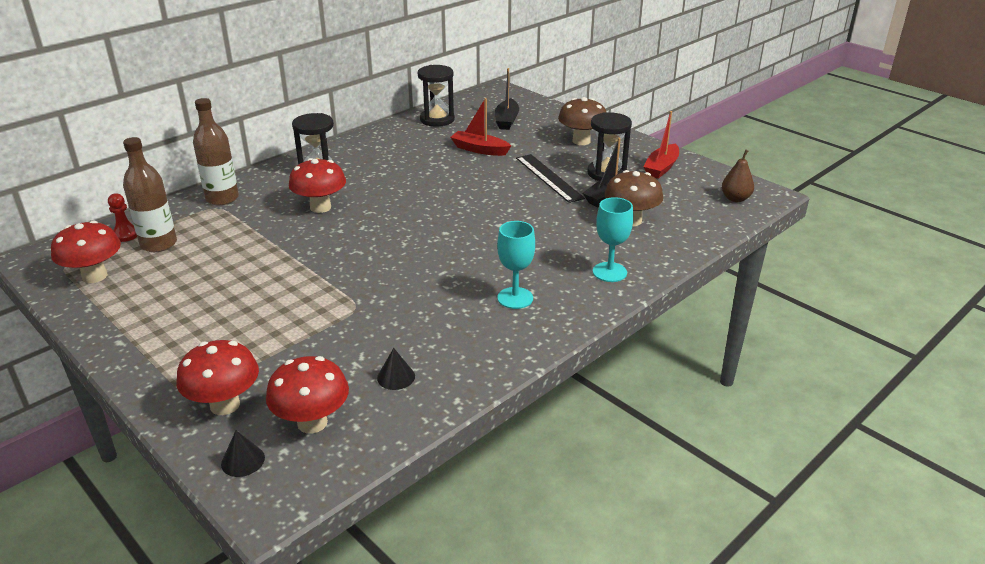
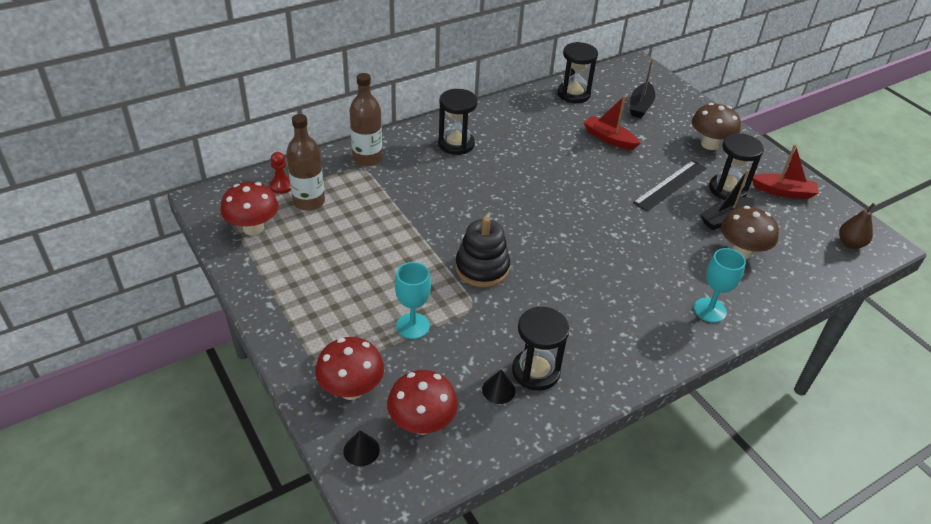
camera: 10 degrees right, 10 degrees up
(320, 207) = (453, 184): red mushroom -> none
(362, 273) = (482, 268): none -> black stacking toy
(435, 353) = (535, 371): none -> black hourglass
(515, 298) = (616, 323): turquoise goblet -> turquoise goblet (412, 326)
(549, 178) = (670, 185): black ruler -> black ruler turned 60 degrees clockwise
(661, 168) = (783, 191): red boat -> red boat turned 120 degrees counterclockwise

